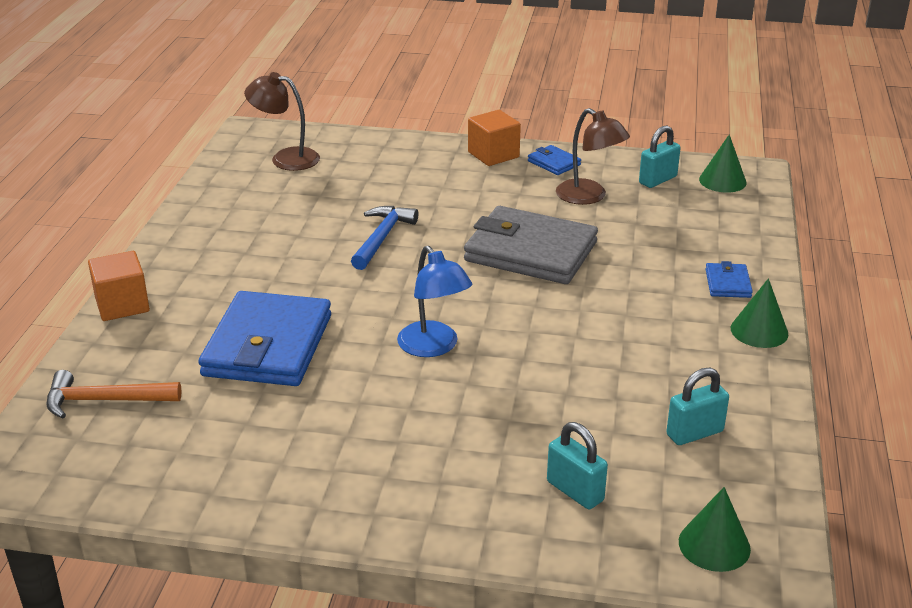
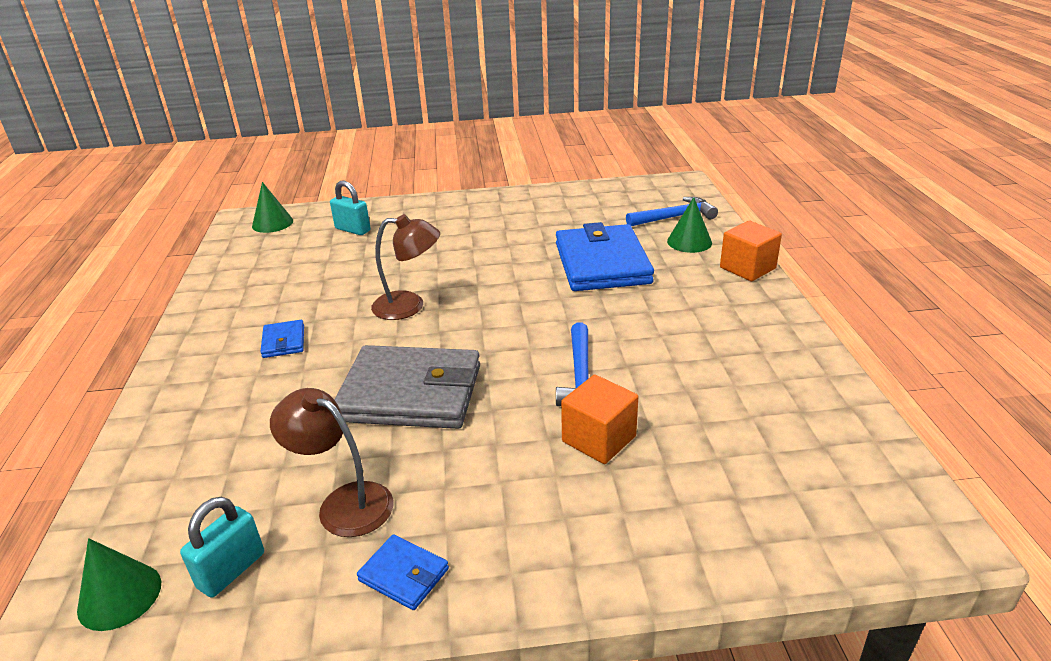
camera: 165 degrees right, 0 degrees up
(105, 400) = (674, 217): orange hammer -> blue hammer
(286, 158) = (812, 480): brown lamp -> brown lamp (409, 306)
(434, 347) = (473, 286): blue lamp -> none
(493, 155) = (509, 572): orange cube -> orange cube (599, 439)
(694, 433) = (268, 269): turquoise padlock -> none
(727, 283) = (193, 398): blue wallet -> blue wallet (284, 341)
(759, 331) = (183, 352): green cone -> green cone (689, 242)

